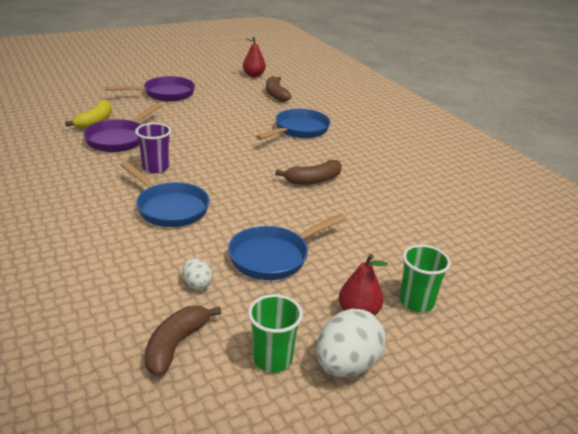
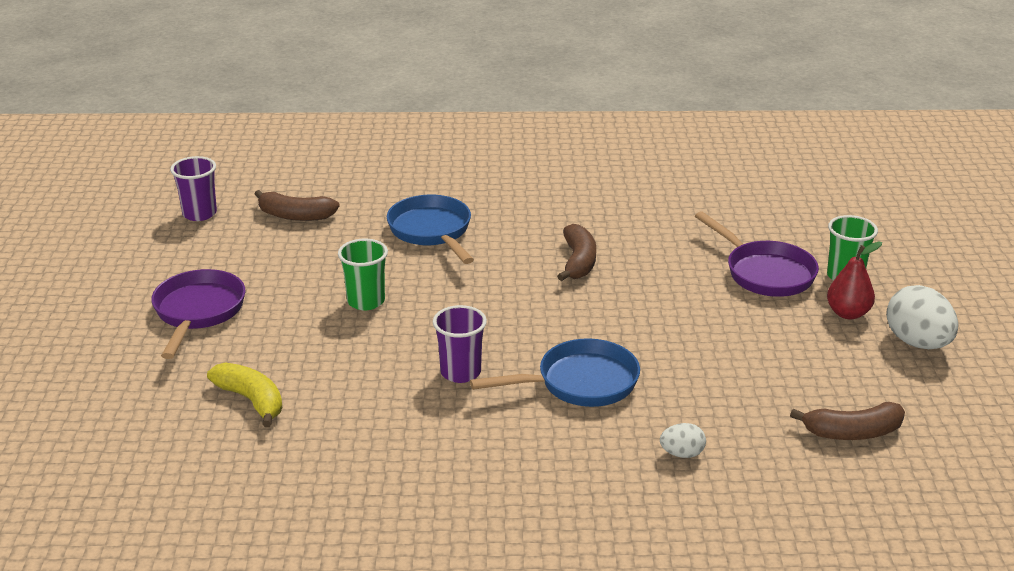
camera: 60 degrees left, 0 degrees up
(119, 139) = (340, 387): purple pan -> purple pan (765, 273)
(176, 345) = (852, 433): brown banana -> brown banana turned 60 degrees counterclockwise
(197, 284) = (756, 397): white egg -> white egg (682, 454)
(254, 75) = (199, 214): red pear -> purple cup
(272, 359) = (894, 380): green cup -> green cup (366, 301)
(274, 257) = (729, 335): blue pan -> none

